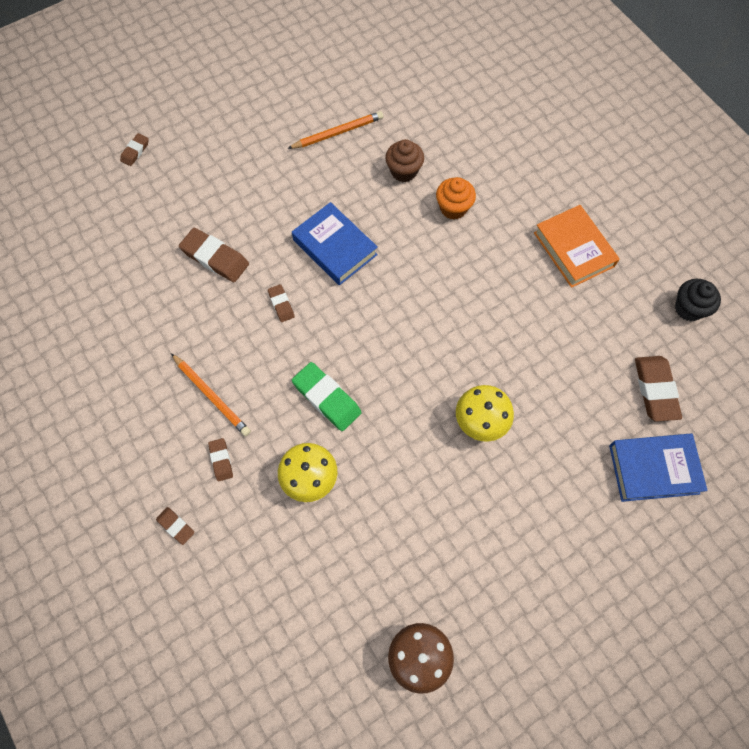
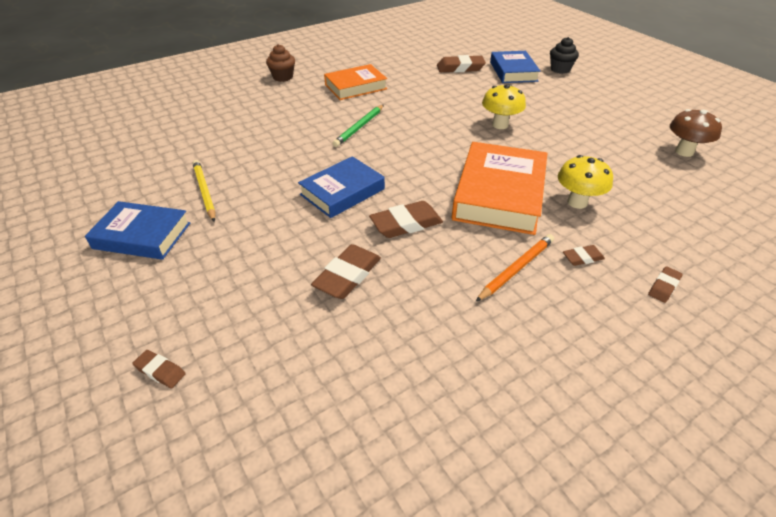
camera: 90 degrees left, 25 degrees down
(276, 103) = (142, 235): none -> blue book
(281, 304) = (406, 224): brown eraser -> brown eraser, size x1.84
(327, 398) = (499, 194): green eraser -> orange book
(337, 133) = (204, 192): orange pencil -> yellow pencil
(404, 171) = (265, 154): brown cupcake -> brown cupcake (283, 77)
(453, 208) = (310, 131): orange cupcake -> none
(465, 258) = (359, 127): none -> green pencil
(689, 308) = (402, 56): black cupcake -> black cupcake (560, 69)

